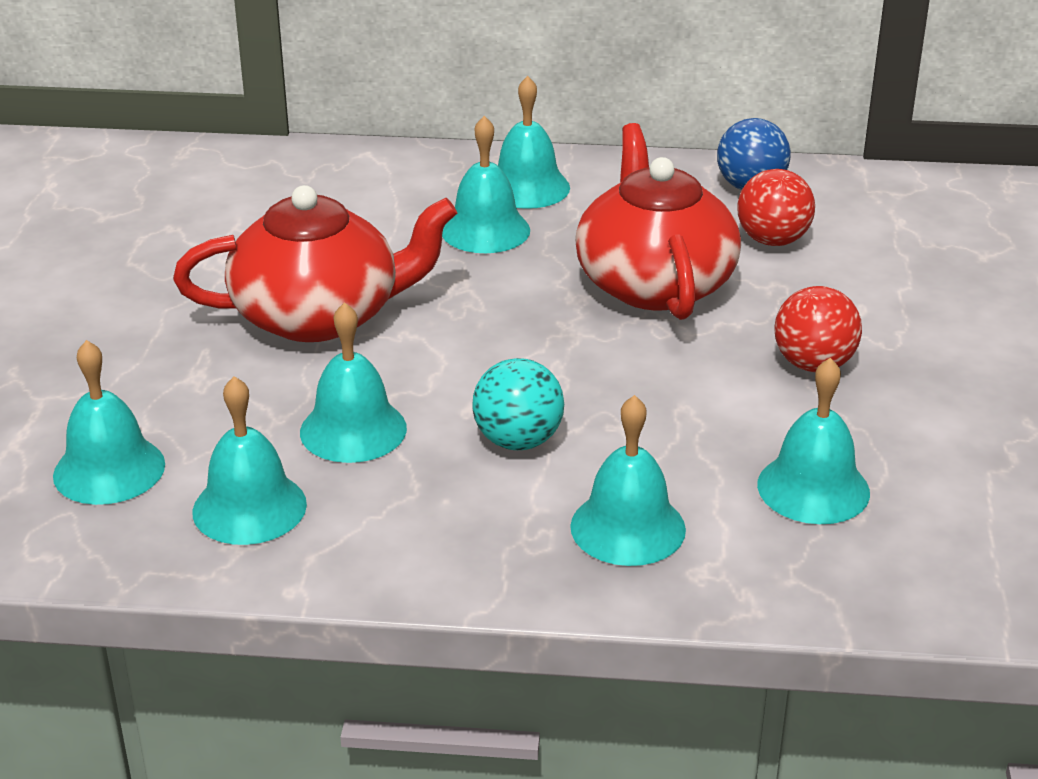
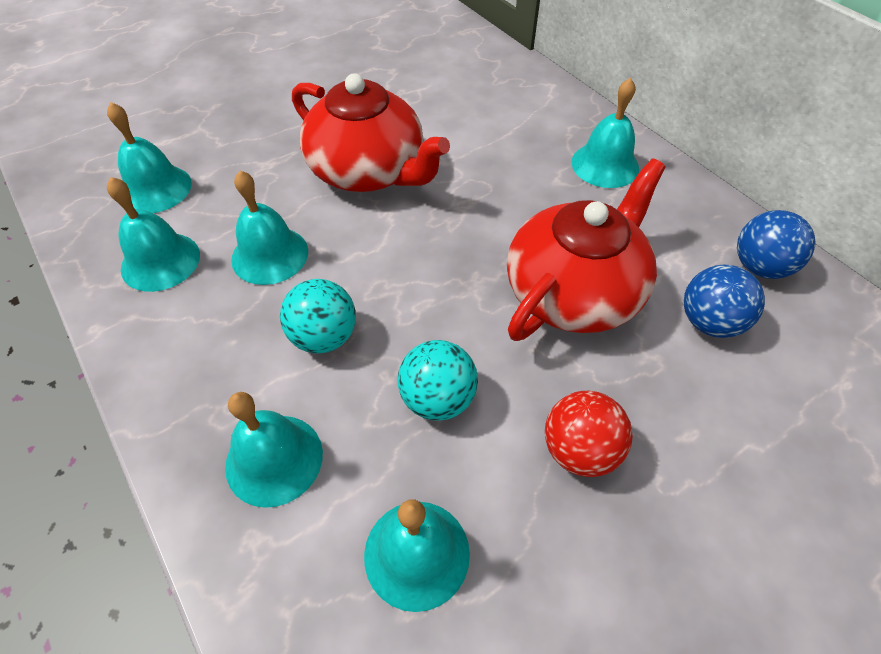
camera: 50 degrees right, 20 degrees up
(485, 230) = (535, 178): turquoise bell -> none
(676, 409) = (437, 398): none -> turquoise ball
(772, 241) = (709, 322): red ball -> blue ball

